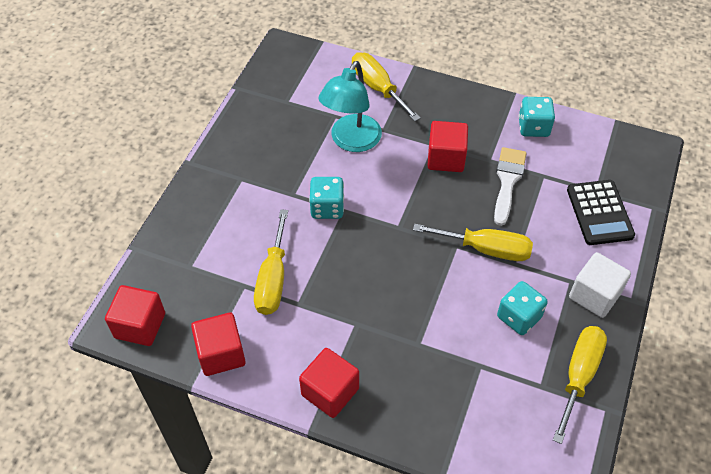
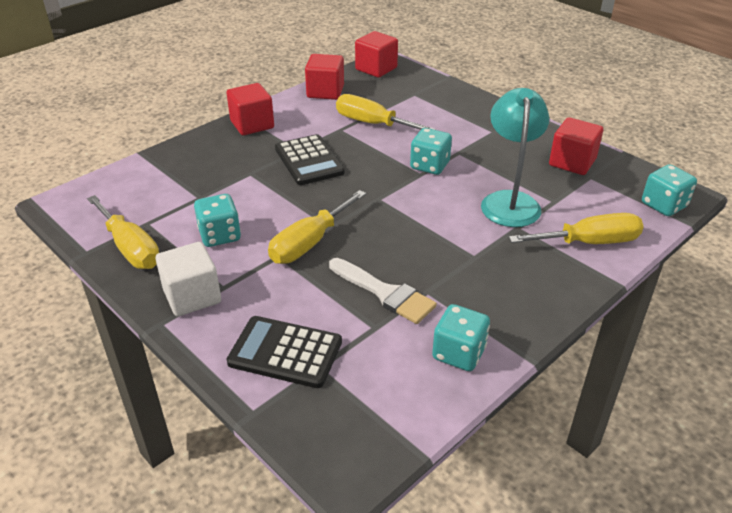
camera: 115 degrees right, 15 degrees down
(305, 56) = (664, 205): none -> turquoise dice
(351, 141) = (509, 201): turquoise lamp -> turquoise lamp turned 45 degrees clockwise
(370, 304) = (309, 161): none -> black calculator
(446, 158) = (448, 258): red cube -> red cube (572, 162)

